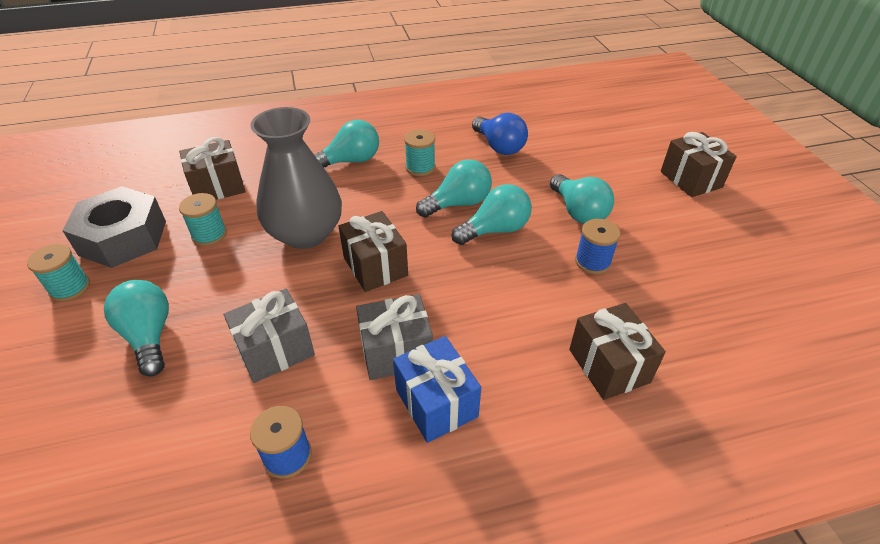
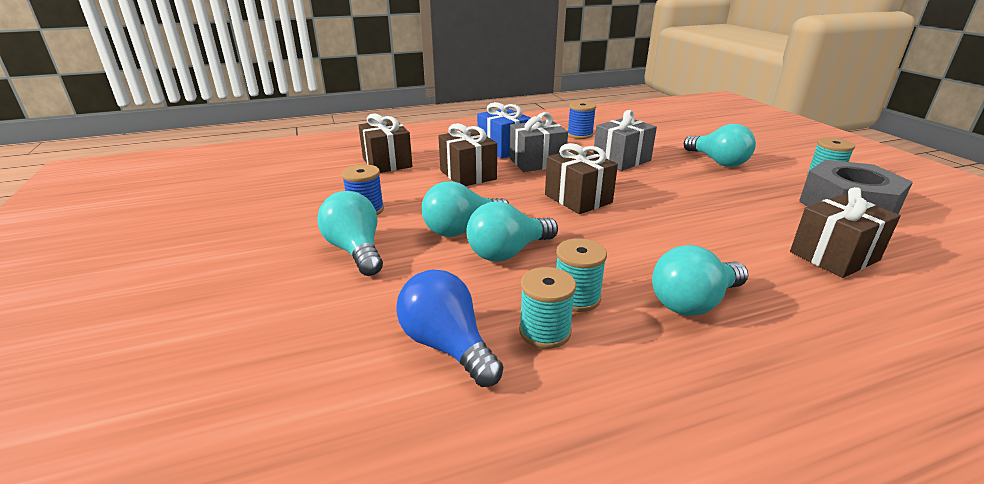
camera: 175 degrees right, 15 degrees down
(209, 235) = (766, 212): turquoise spool -> turquoise spool (545, 331)
(305, 233) = (668, 218): grey vase -> none
(691, 179) = (152, 300): brown gift -> brown gift (468, 175)

